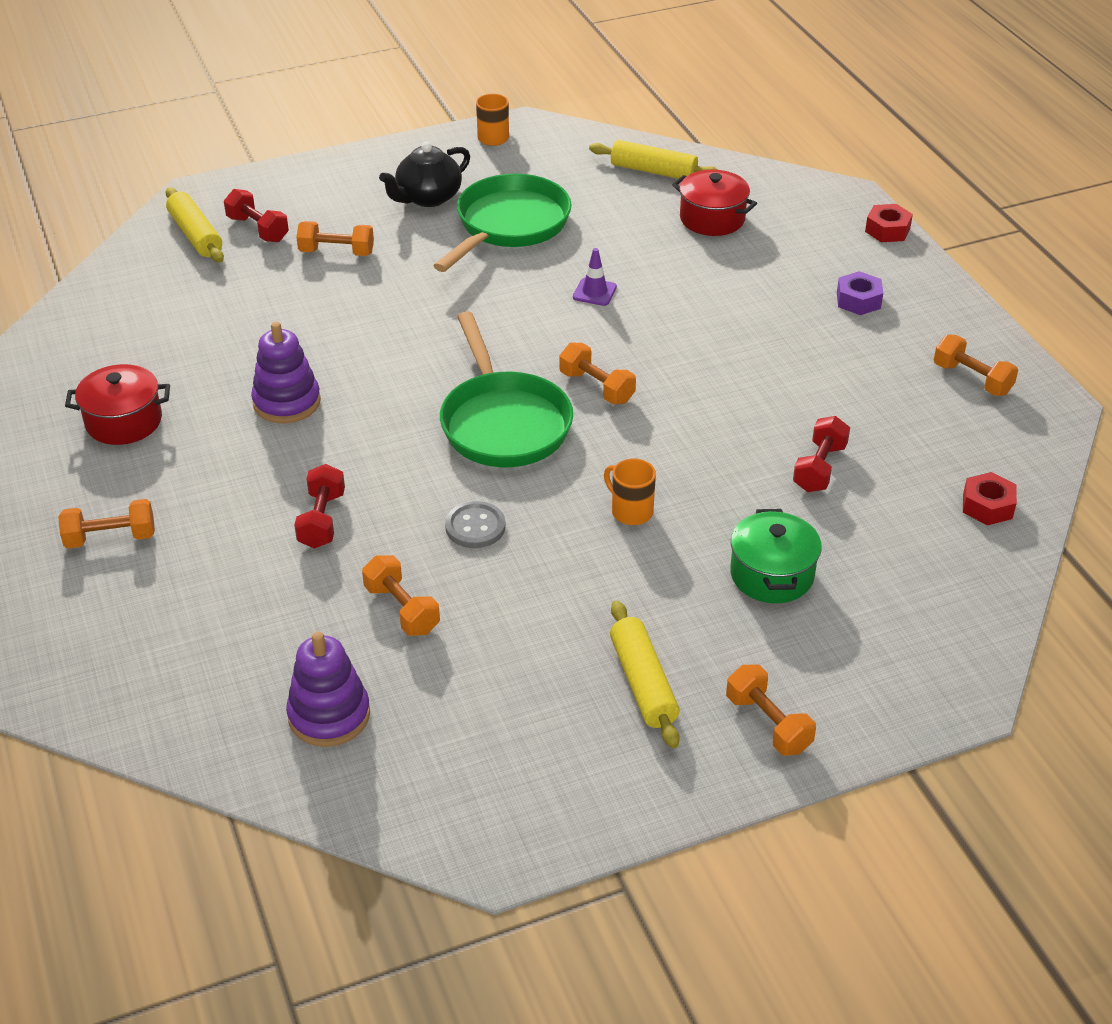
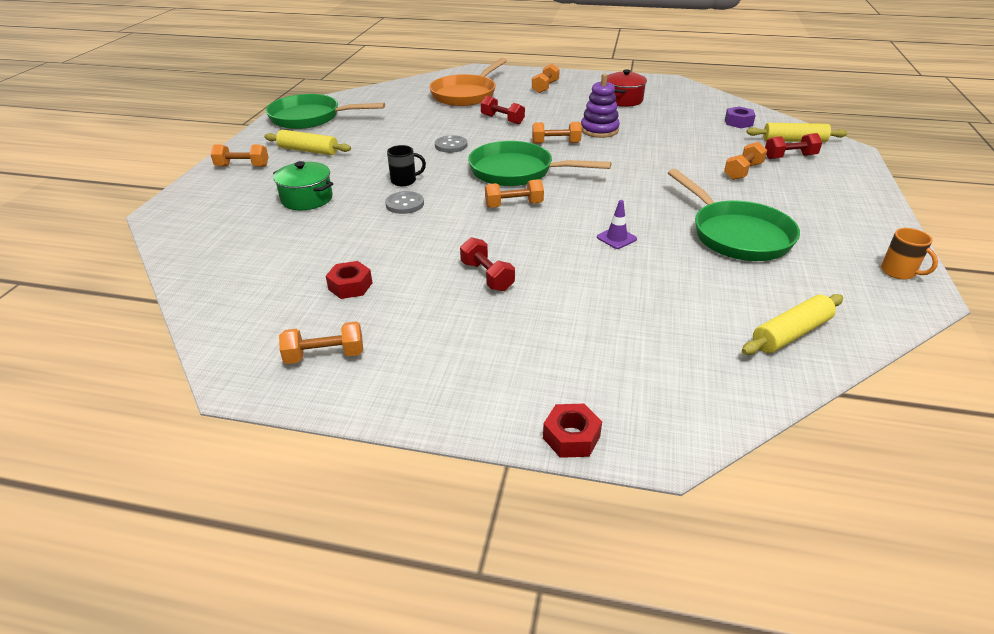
camera: 125 degrees right, 5 degrees down
(225, 627) = (466, 94): none -> orange pan
(329, 715) = (396, 100): purple stacking toy -> none
(402, 609) = (426, 121): orange dumbbell -> orange dumbbell (556, 143)
(428, 197) = (800, 217): black teapot -> none
(519, 786) = (310, 118): none -> green pan
(630, 511) = (404, 181): orange mug -> black mug
(688, 476) = (405, 204): none -> grey button
(712, 219) = (679, 331): red pot -> none
(819, 468) = (348, 245): red dumbbell -> red dumbbell (487, 276)
(858, 300) = (483, 352): purple nut -> purple nut (738, 122)
(987, 506) = (227, 288): red nut -> red nut (350, 286)

